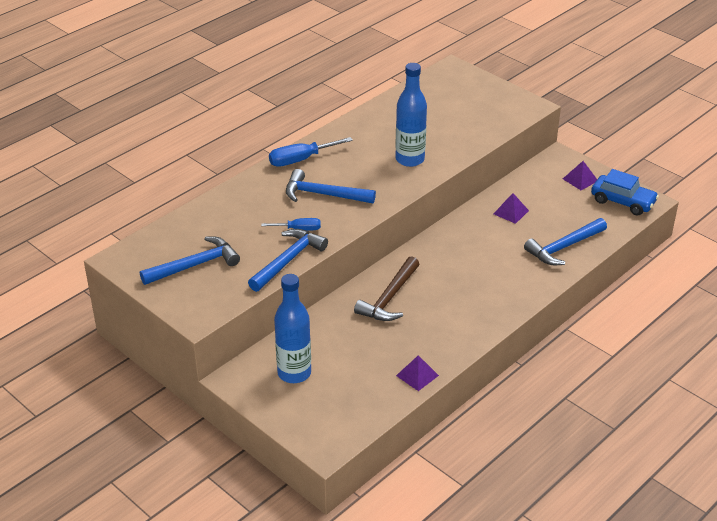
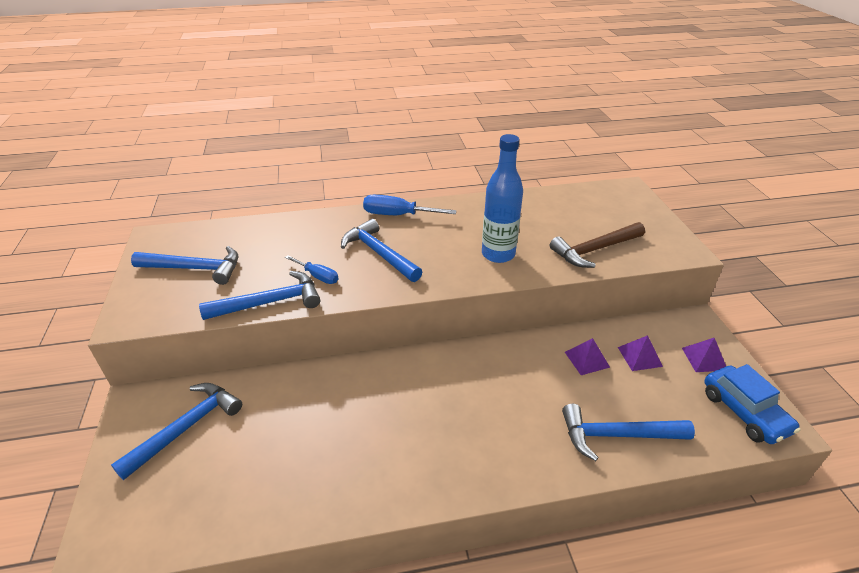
camera: 35 degrees right, 0 degrees up
(294, 373) = (186, 428): blue bottle -> blue hammer
(389, 298) = (364, 393): brown hammer -> brown hammer (595, 250)
(417, 375) = (288, 512): purple pyramid -> purple pyramid (640, 356)

